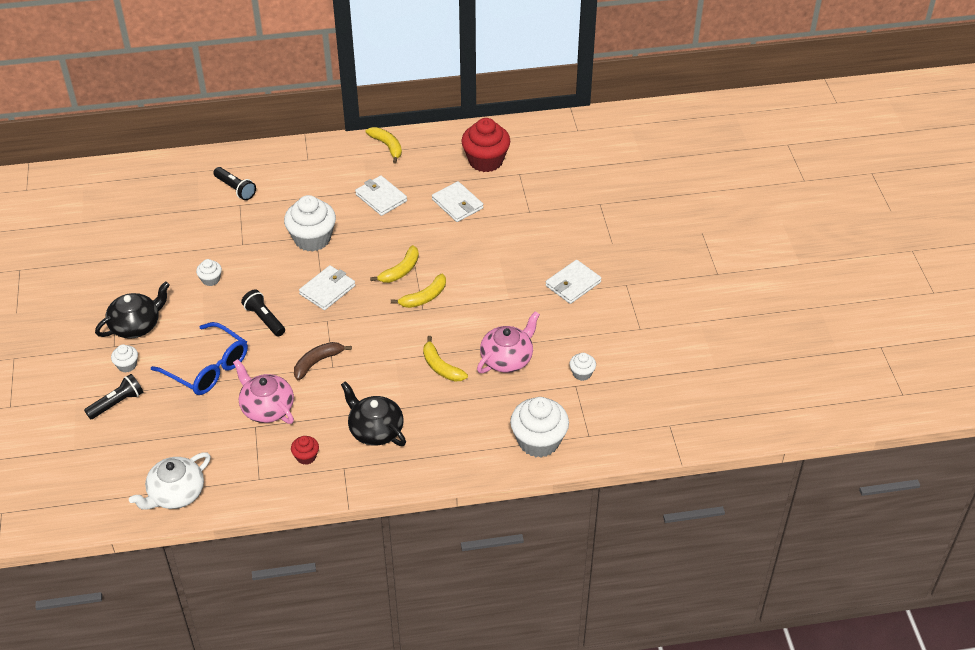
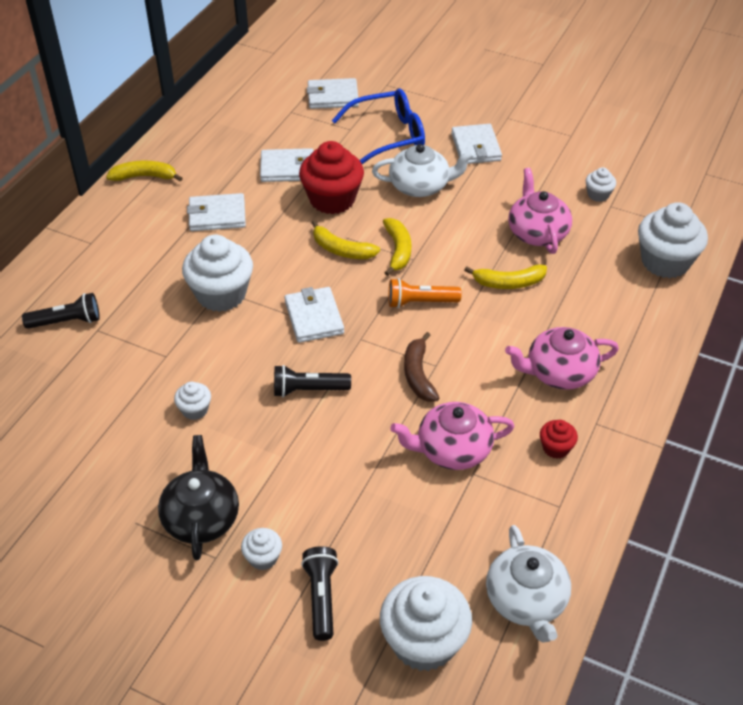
camera: 55 degrees left, 0 degrees up
(116, 461) = (424, 642): none -> white cupcake
(208, 368) = (341, 477): blue glasses -> blue glasses (388, 136)
(375, 430) = (559, 372): black teapot -> pink teapot
(383, 332) = (420, 302): none -> orange flashlight
(400, 271) = (341, 250): yellow banana -> yellow banana turned 135 degrees clockwise
(485, 161) = (247, 123): red cupcake -> red cupcake (332, 199)
(501, 276) = (420, 186): none -> white teapot
(557, 185) = (333, 96): none -> white wallet

